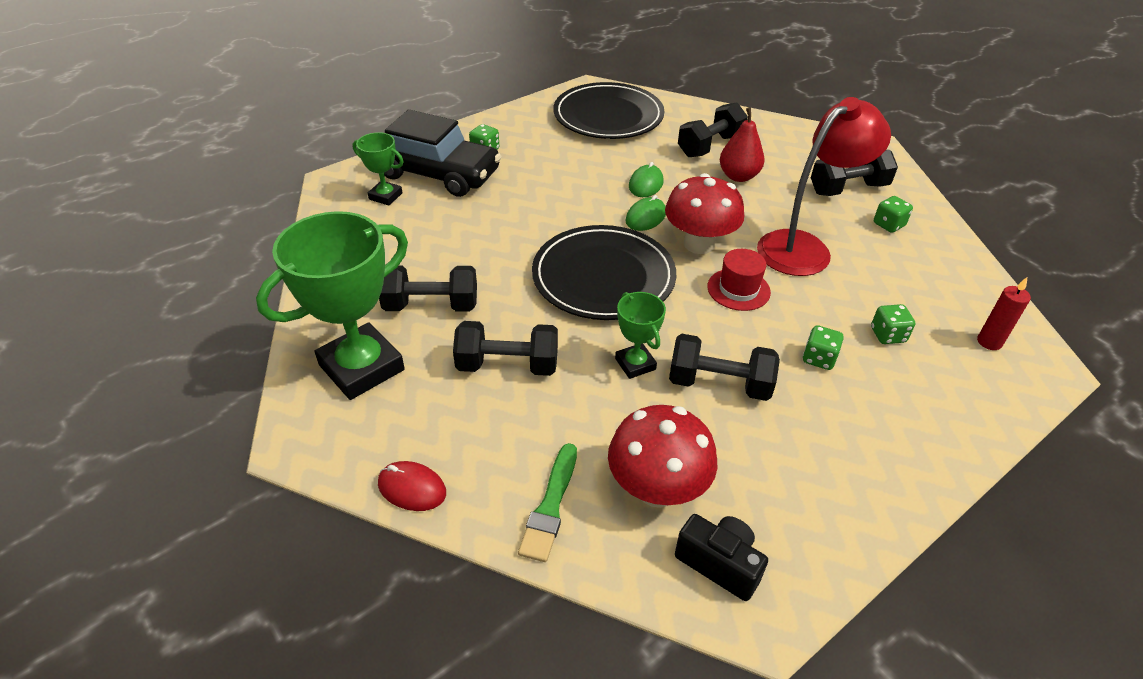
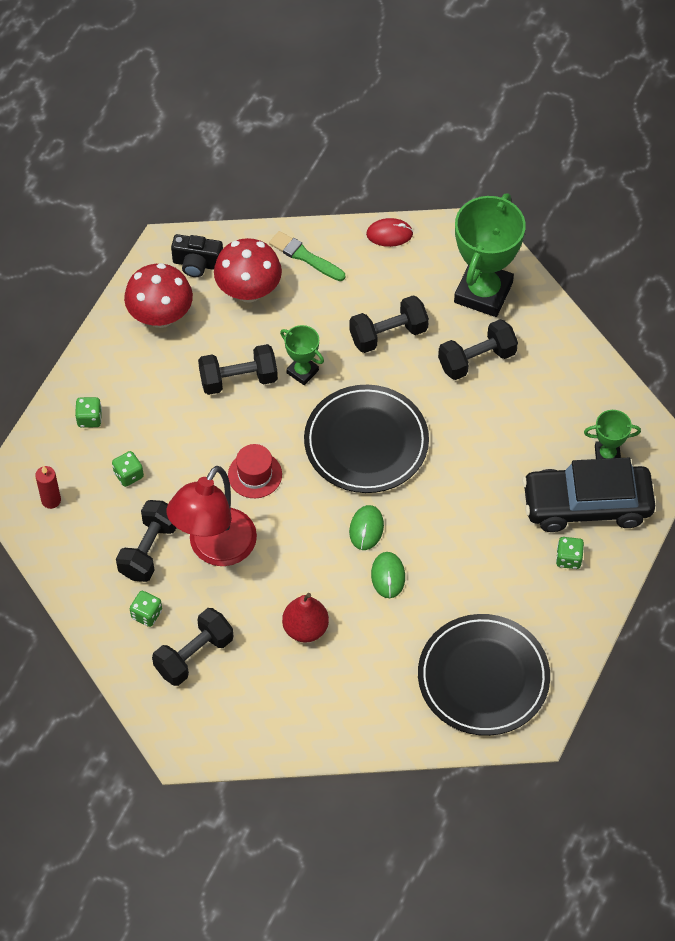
camera: 155 degrees right, 15 degrees up
(550, 506) = (305, 256): green brush -> green brush turned 45 degrees counterclockwise
(699, 244) = (306, 514): red mushroom -> red mushroom (160, 316)
(710, 146) = (352, 669): black dumbbell -> black dumbbell (149, 550)
(818, 358) = (175, 430): green dice -> green dice (89, 418)

